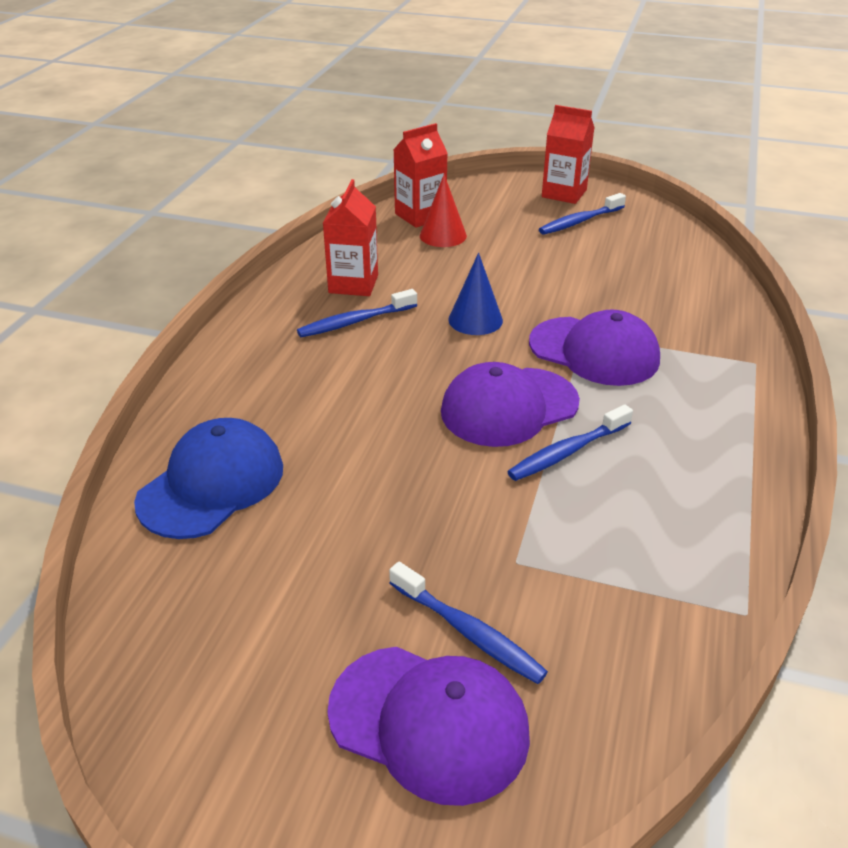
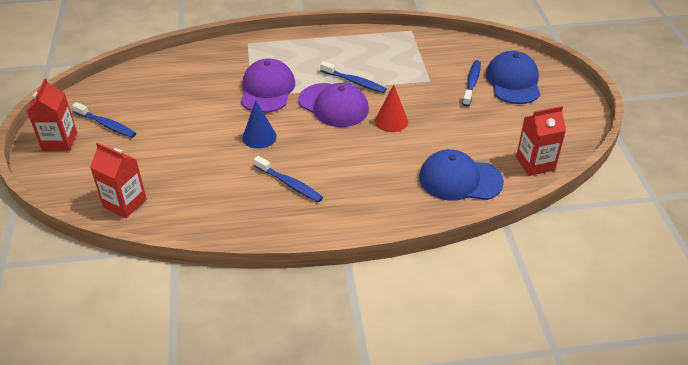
camera: 115 degrees left, 5 degrees up
(353, 284) = (244, 201): red carton -> red carton (535, 163)
(429, 722) = (513, 81): purple cap -> blue cap
(443, 235) = (154, 182): red cone -> red cone (391, 121)

